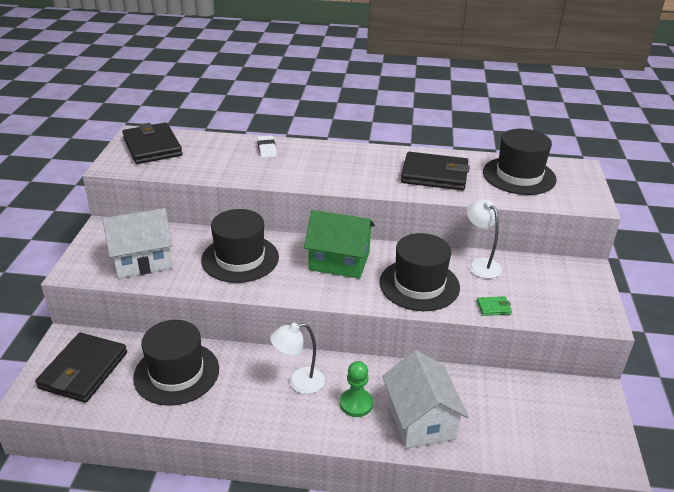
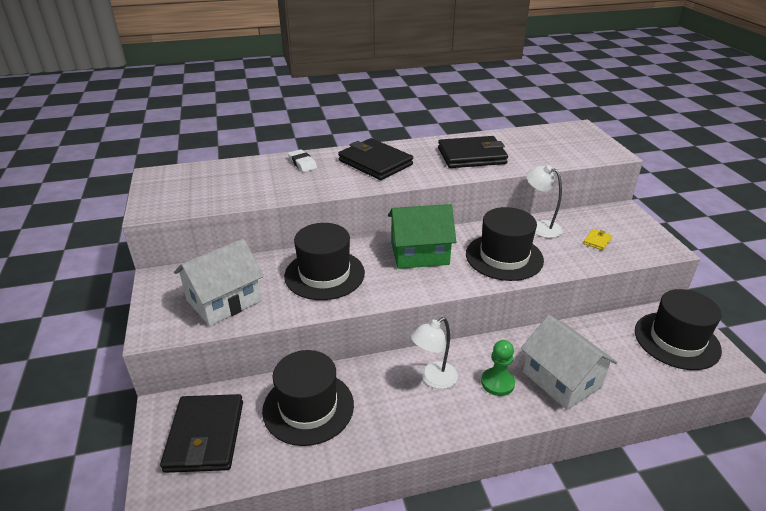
camera: 20 degrees left, 0 degrees up
(152, 147) = (182, 183): black wallet -> black wallet (375, 163)
(493, 307) = (578, 260): green wallet -> none
(519, 176) = (540, 143): black hat -> black hat (676, 340)
(530, 293) = (597, 241): none -> yellow wallet

